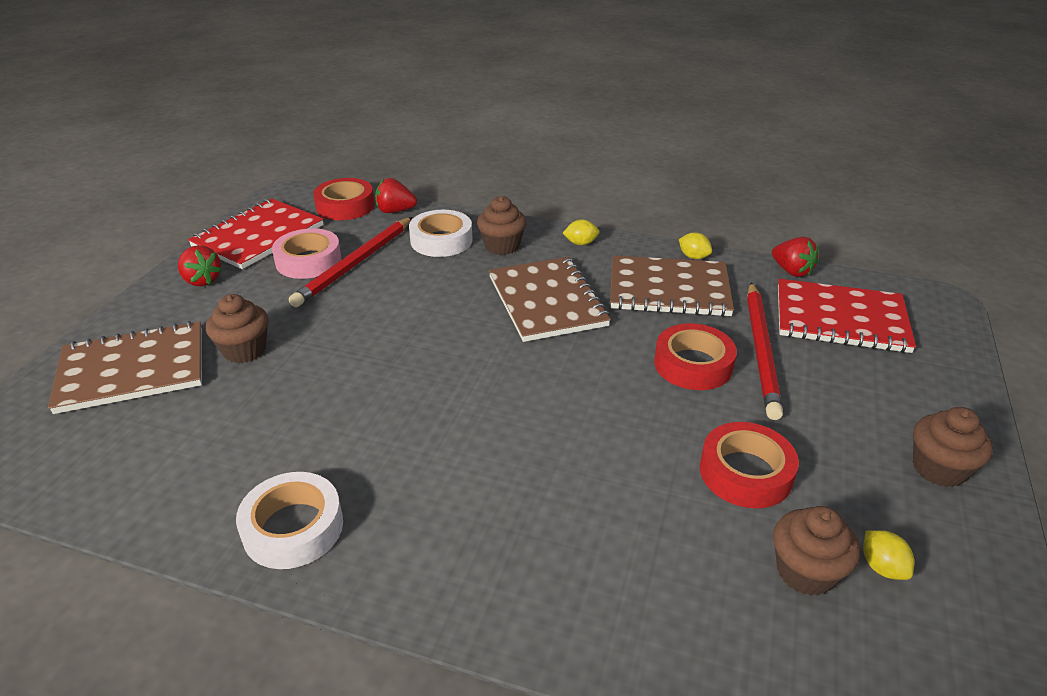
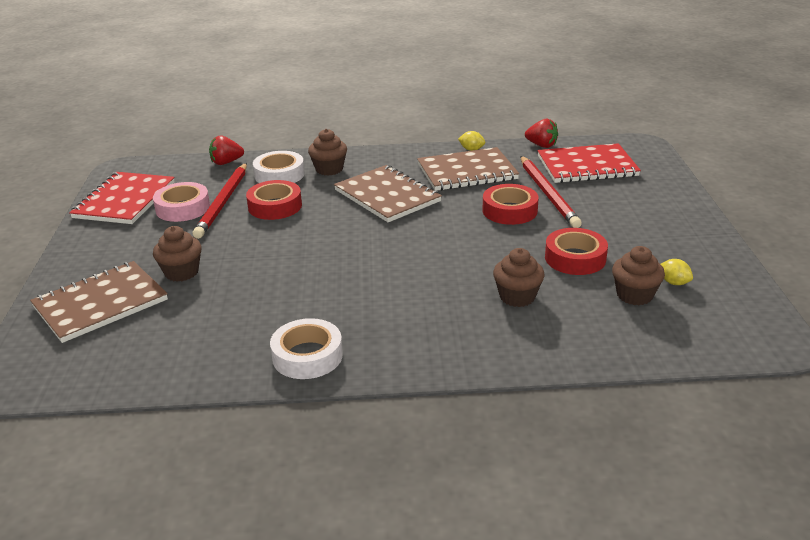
camera: 20 degrees left, 5 degrees down
(202, 280) = (104, 238): red strawberry -> none
(345, 206) = (181, 167): red tape -> red tape (275, 206)
(581, 243) = (386, 156): yellow lemon -> none
(938, 469) = (682, 230): brown cupcake -> brown cupcake (517, 297)

